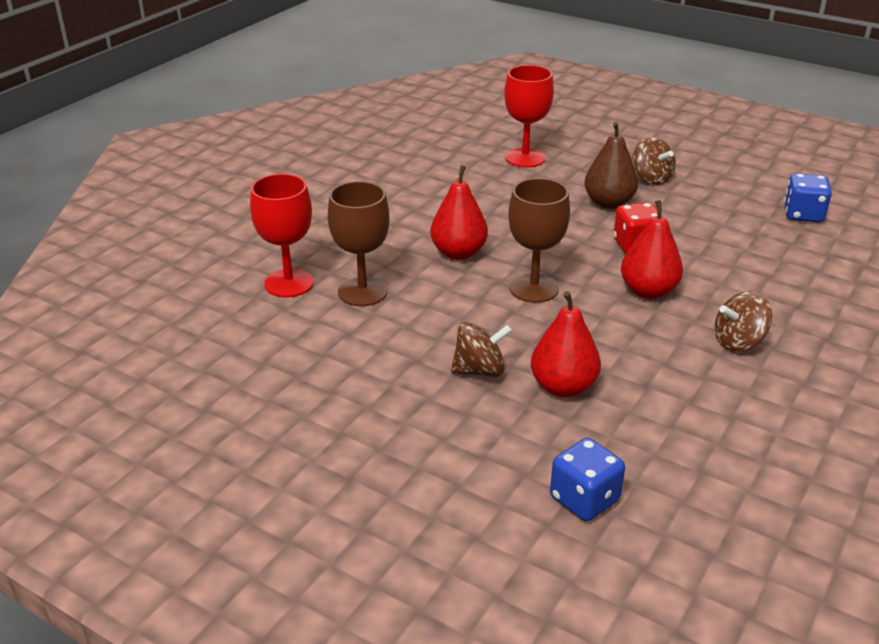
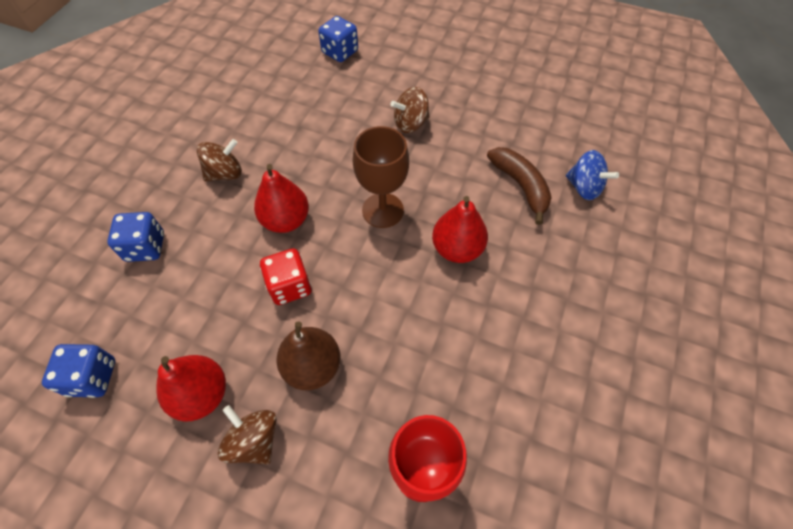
camera: 170 degrees right, 25 degrees up
(289, 283) = (584, 187): red goblet -> blue spinning top
(362, 292) = (520, 186): brown goblet -> brown banana
(563, 387) = (354, 118): red pear -> red pear (201, 394)
(805, 286) = (145, 247): none -> blue dice

